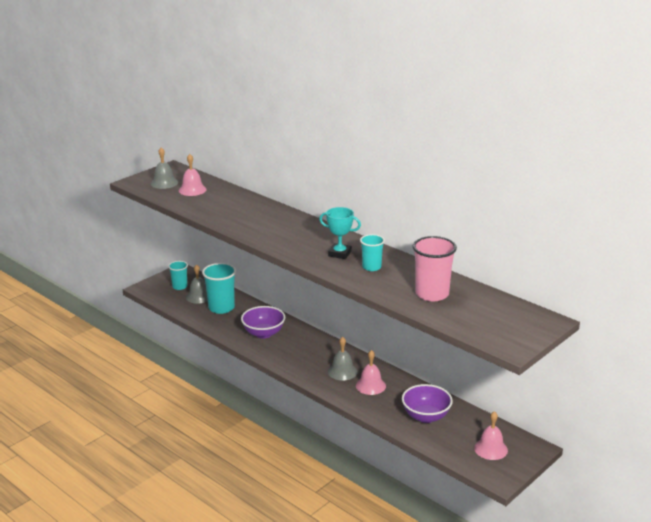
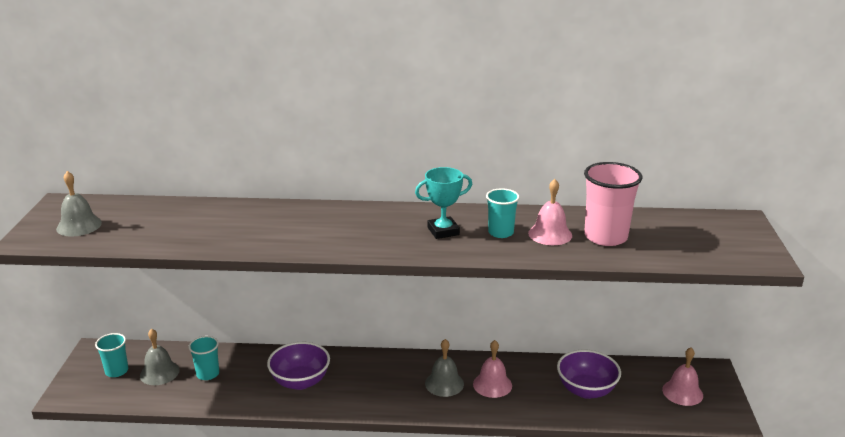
camera: 40 degrees left, 0 degrees up
(192, 190) = (135, 221): pink bell -> pink bell (550, 234)
(221, 308) = (208, 374): turquoise cup -> turquoise cup, size x0.60

